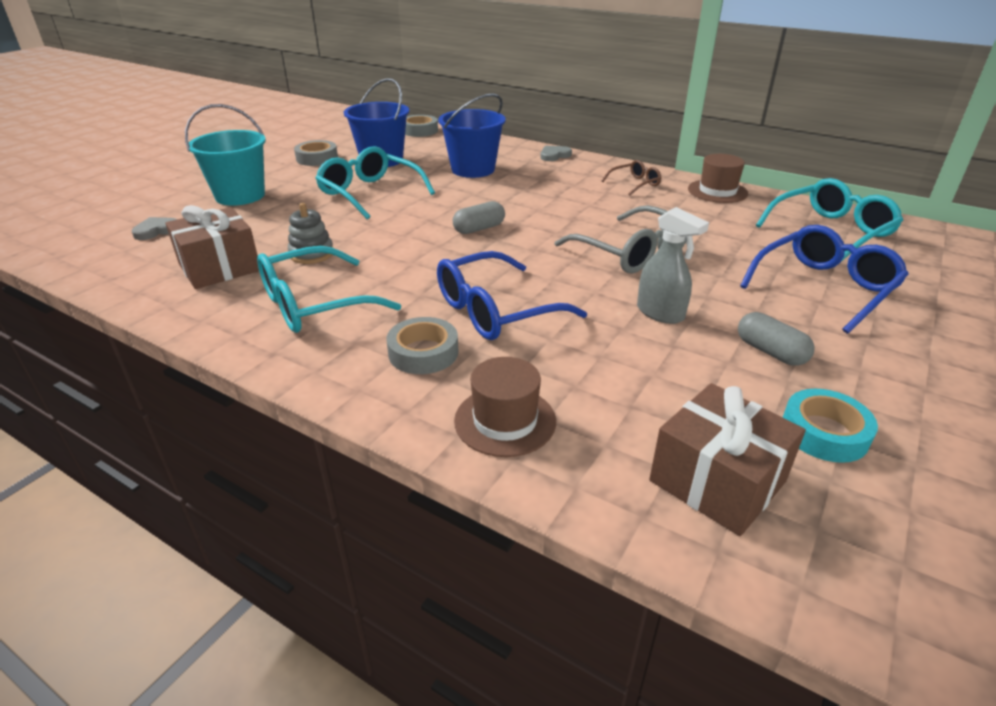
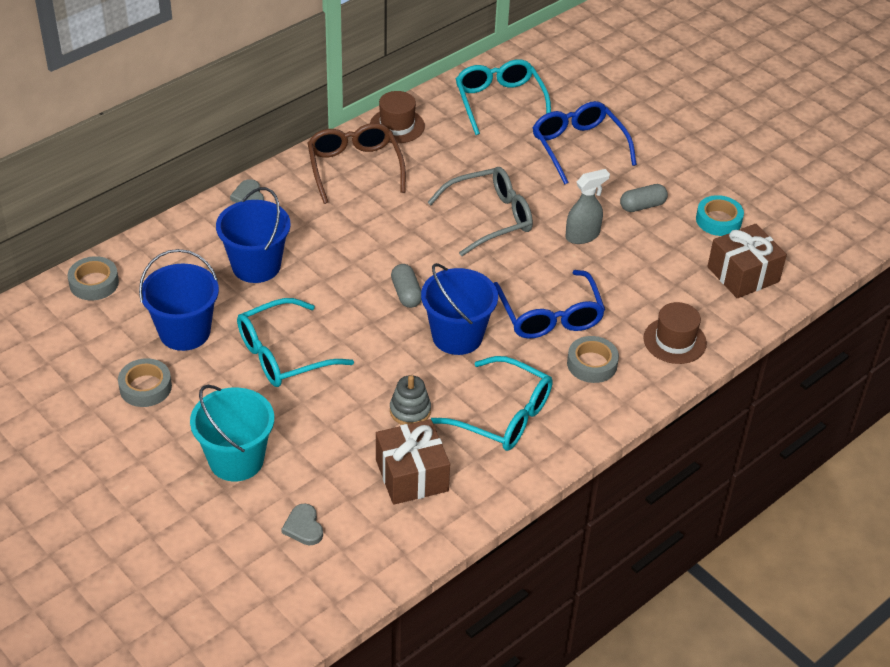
camera: 75 degrees left, 10 degrees up
(314, 304) = (503, 415): turquoise glasses -> turquoise glasses turned 45 degrees counterclockwise
(430, 261) = (457, 336): none -> blue bucket
(635, 184) = (354, 168): brown glasses -> brown glasses, size x1.89

